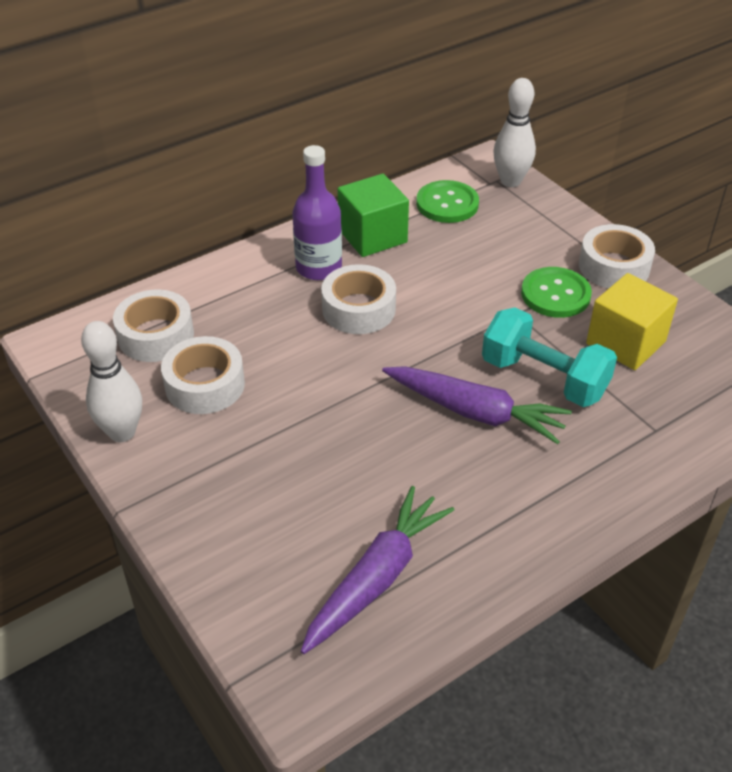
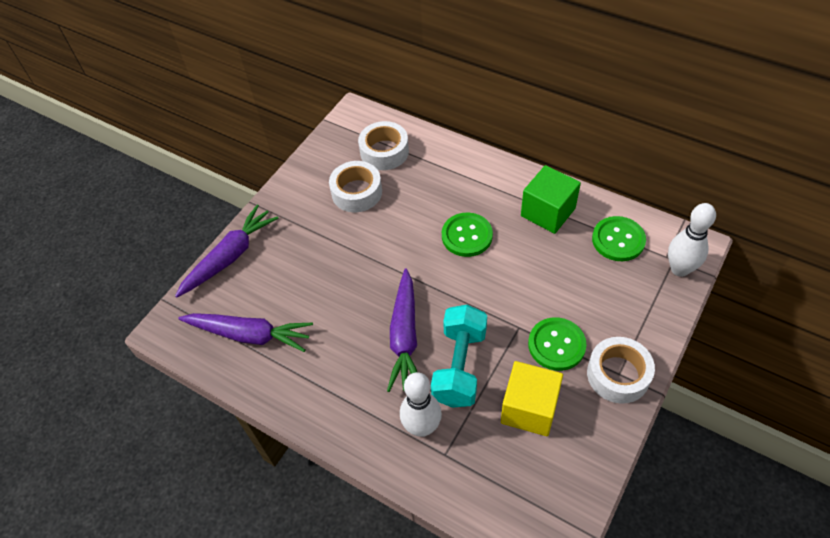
camera: 70 degrees right, 10 degrees up
(122, 432) = (303, 175): white bowling pin -> white bowling pin (422, 427)
(211, 565) = (230, 257): none -> purple carrot
(318, 268) = (494, 198): purple bottle -> none
(358, 309) = (467, 236): white tape -> green button

